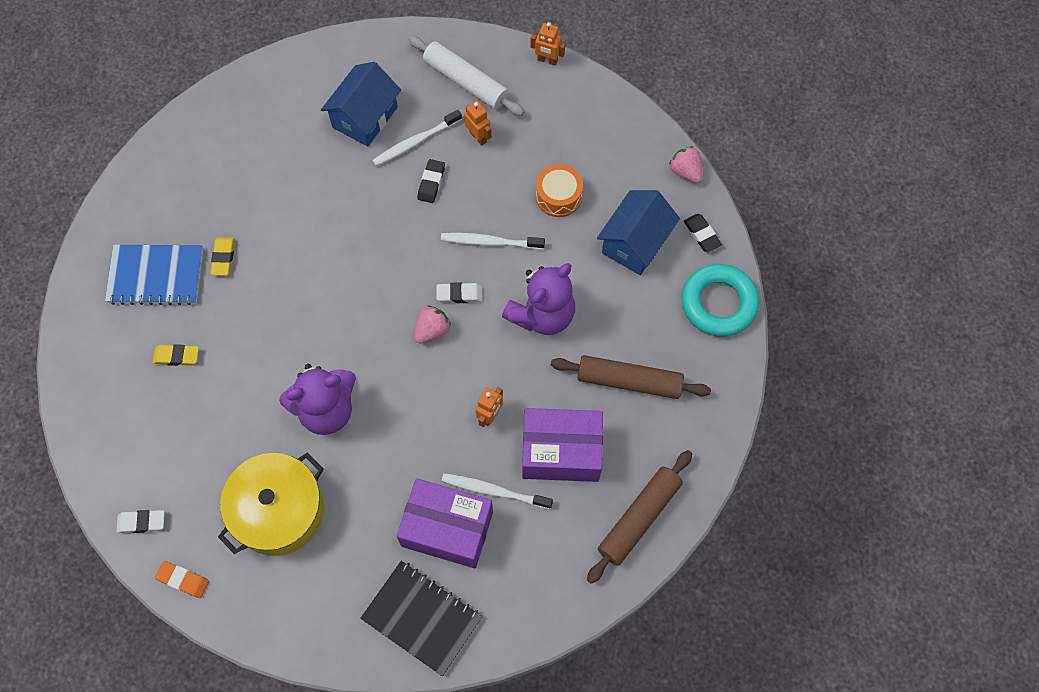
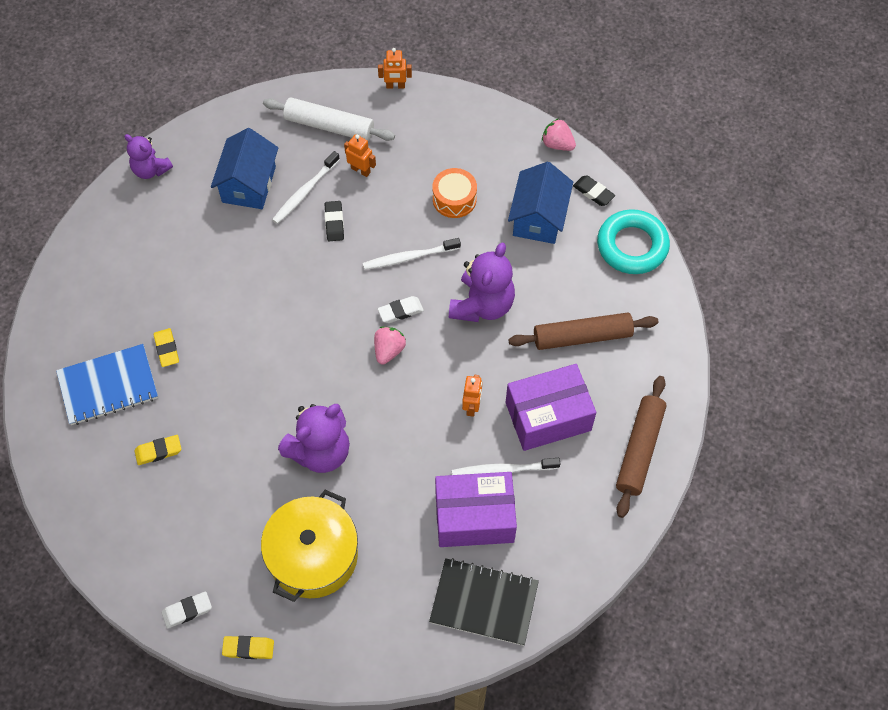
camera: 20 degrees left, 5 degrees down
(183, 580) = (248, 648): orange eraser -> yellow eraser
(278, 73) = (151, 170): none -> purple teddy bear

